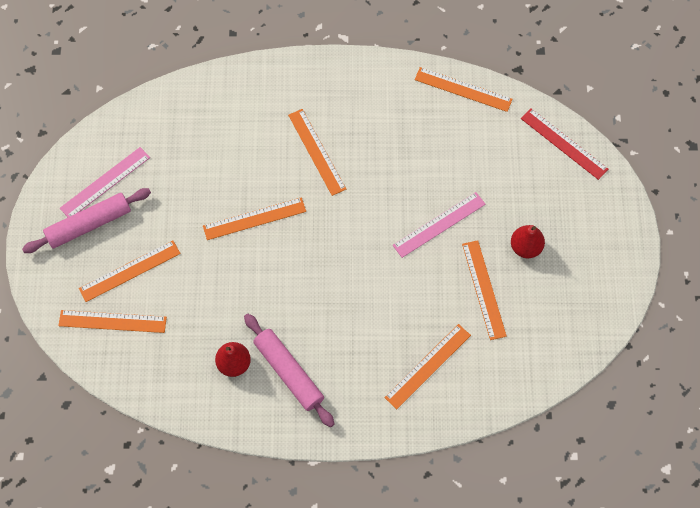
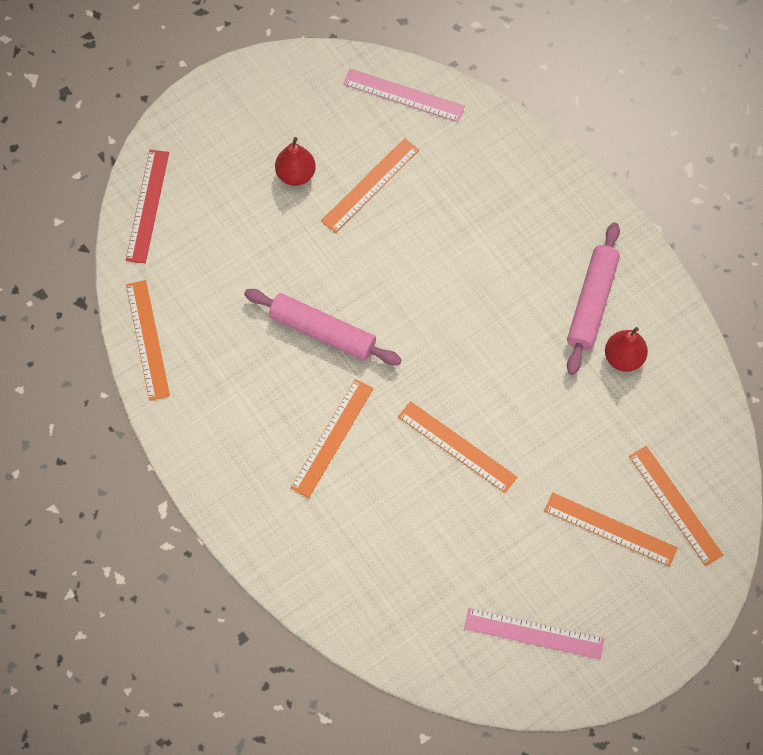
camera: 125 degrees left, 0 degrees up
(89, 224) = (593, 612): pink rolling pin -> pink rolling pin (322, 332)
(428, 366) = (487, 187): orange ruler -> none
(439, 224) = (329, 266): pink ruler -> pink ruler (403, 95)

